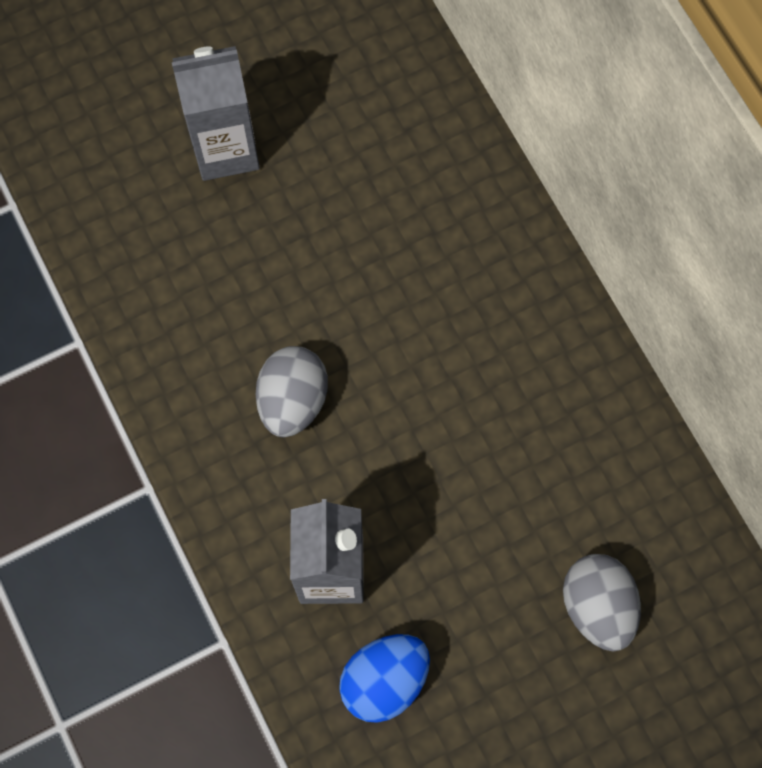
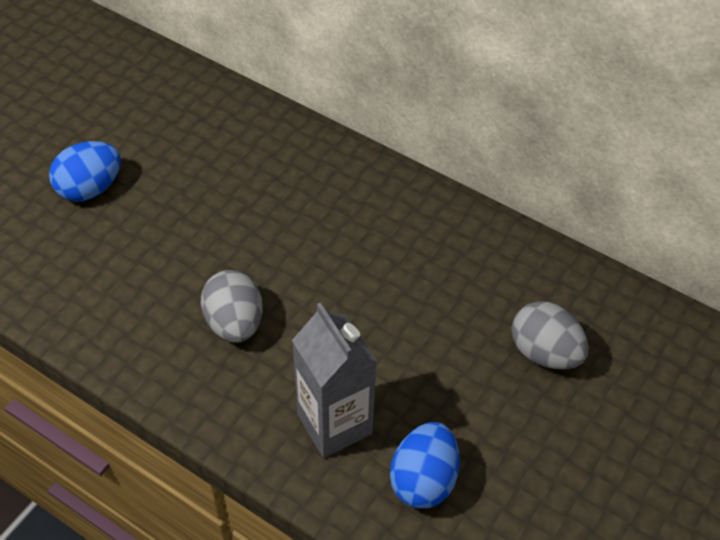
camera: 30 degrees left, 20 degrees down
(226, 149) = (90, 188): grey carton -> blue egg

